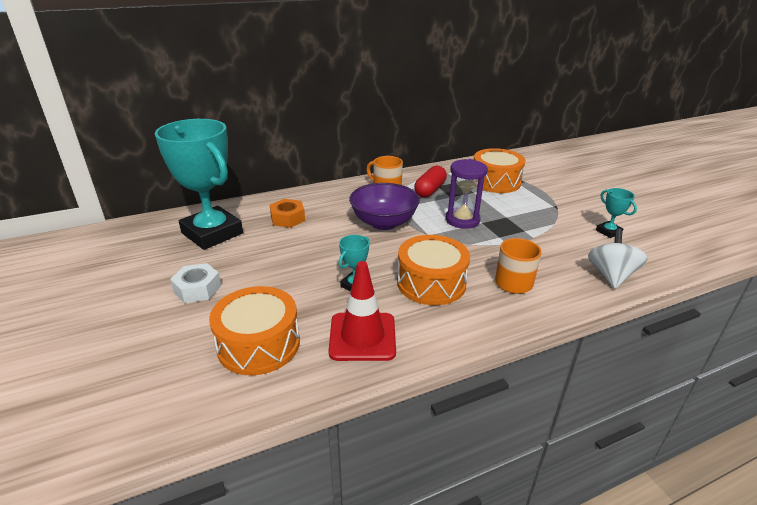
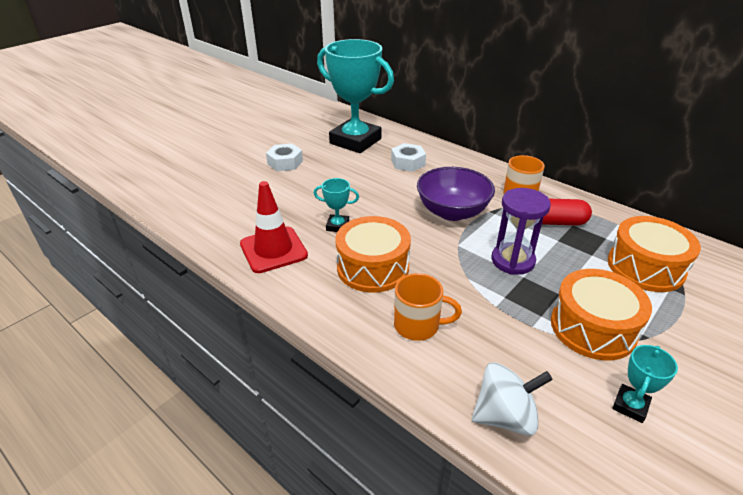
camera: 65 degrees right, 5 degrees up
(212, 233) = (355, 141): turquoise trophy -> turquoise trophy turned 75 degrees counterclockwise
(259, 344) = (241, 207): orange drum -> orange drum (593, 327)
(288, 218) = (408, 162): orange nut -> white nut

